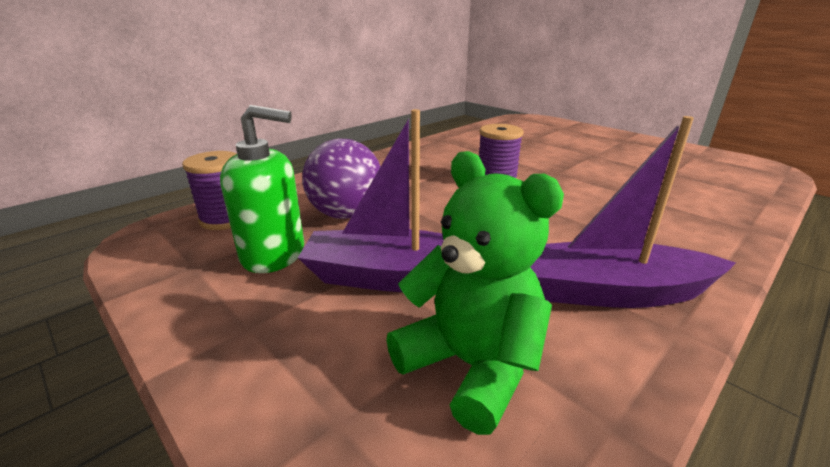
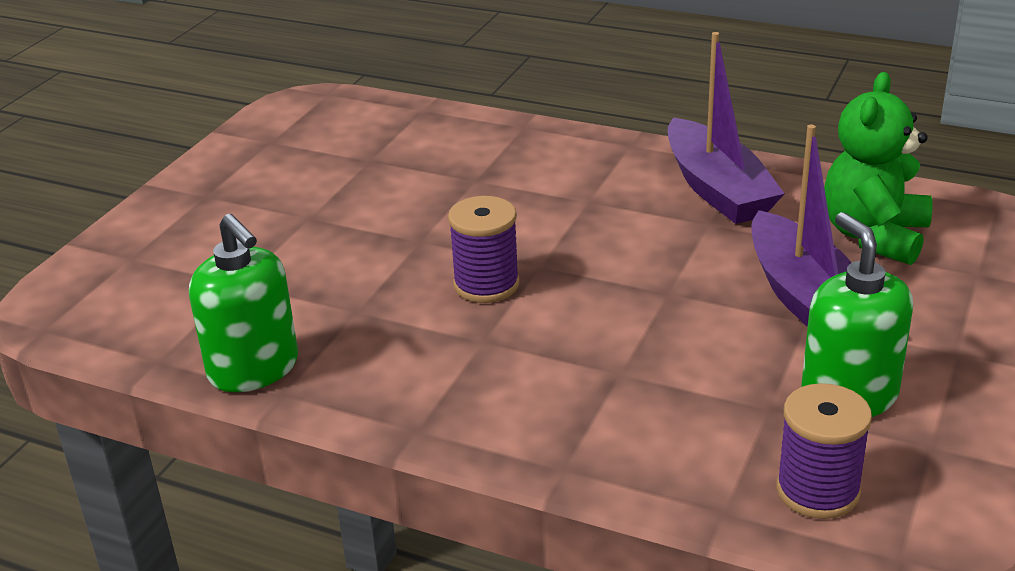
camera: 110 degrees left, 5 degrees up
(346, 214) = (706, 381): purple ball -> none
(459, 137) = (254, 369): none -> green soap dispenser

